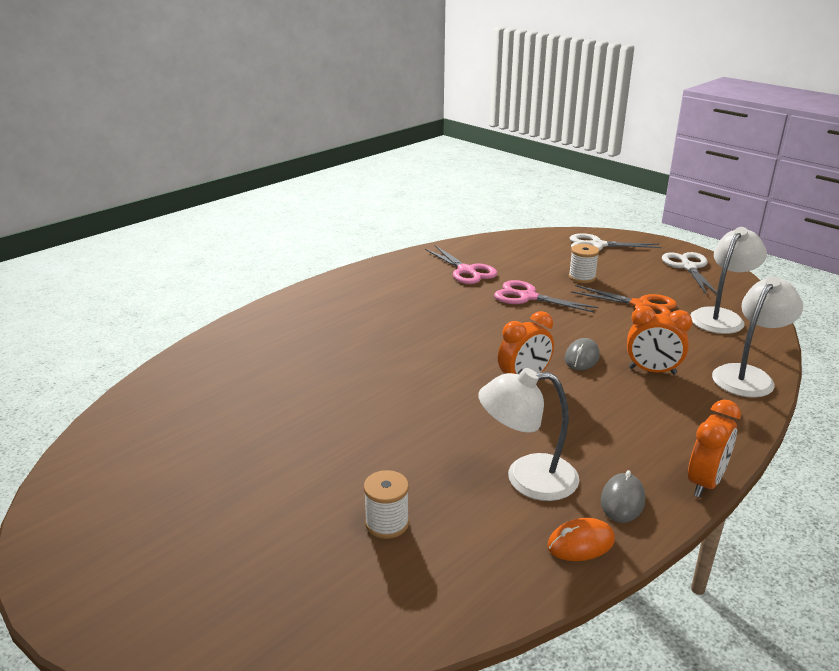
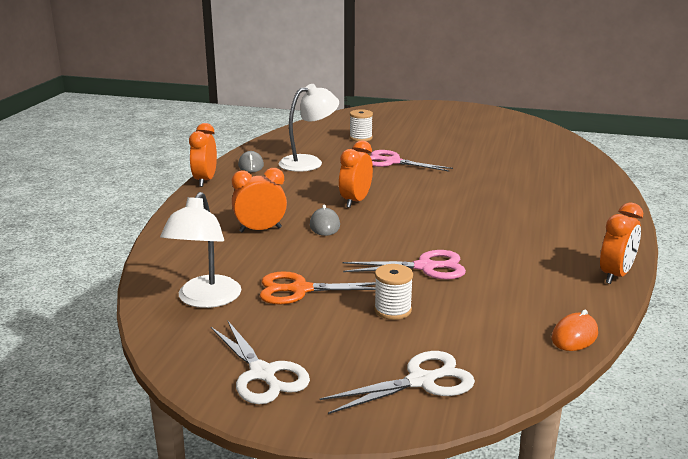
camera: 150 degrees right, 5 degrees down
(402, 259) = (615, 275): none -> orange clock
(466, 271) = (528, 281): pink scissors -> pink scissors (392, 162)
(580, 543) = (264, 150): orange mouse -> orange mouse (574, 336)
(748, 376) = (176, 245): white lamp -> none

